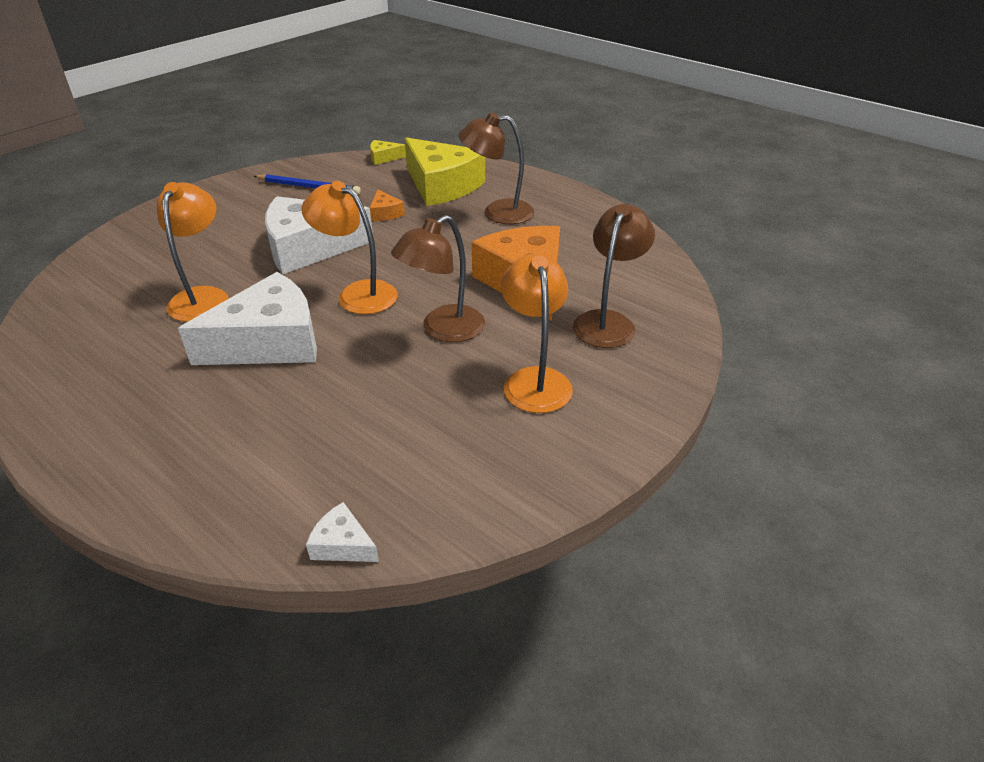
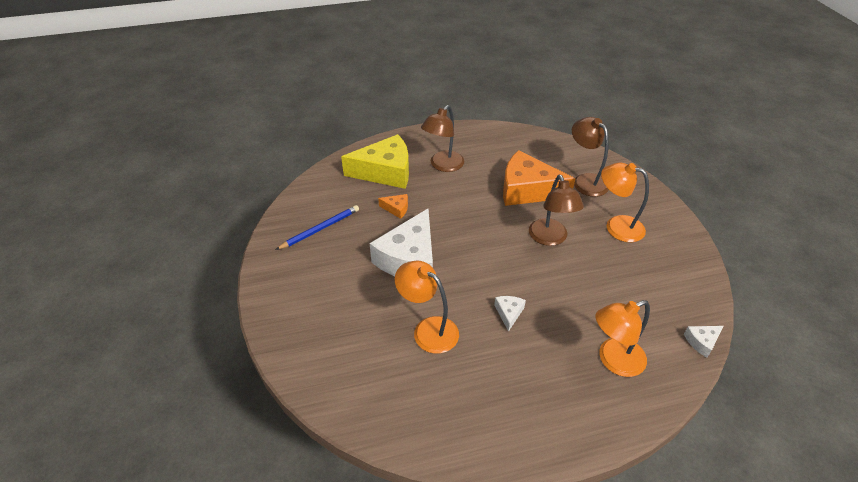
camera: 55 degrees left, 5 degrees up
(270, 342) = (509, 313): white cheese -> white cheese, size x0.42
(357, 294) = (485, 257): orange lamp -> orange lamp (613, 361)
(383, 158) = (315, 179): yellow cheese -> none

